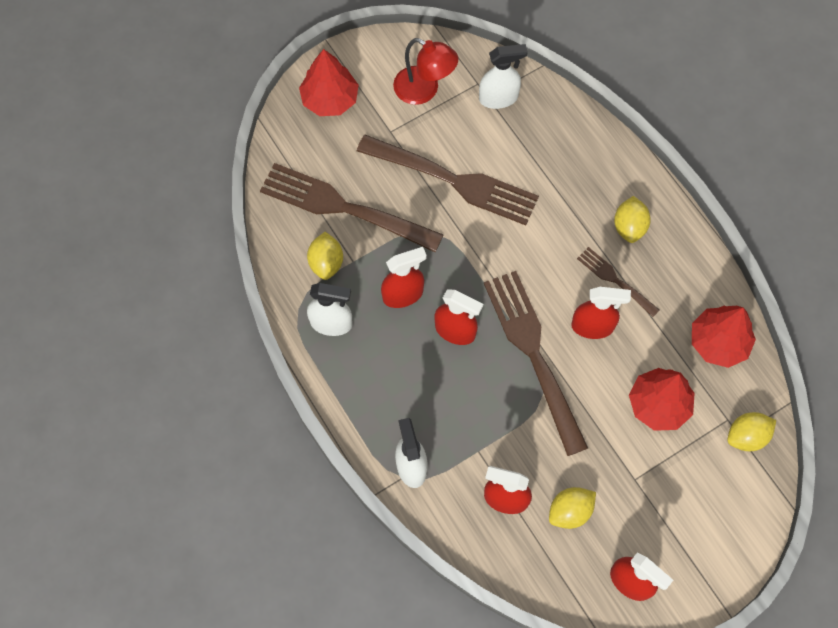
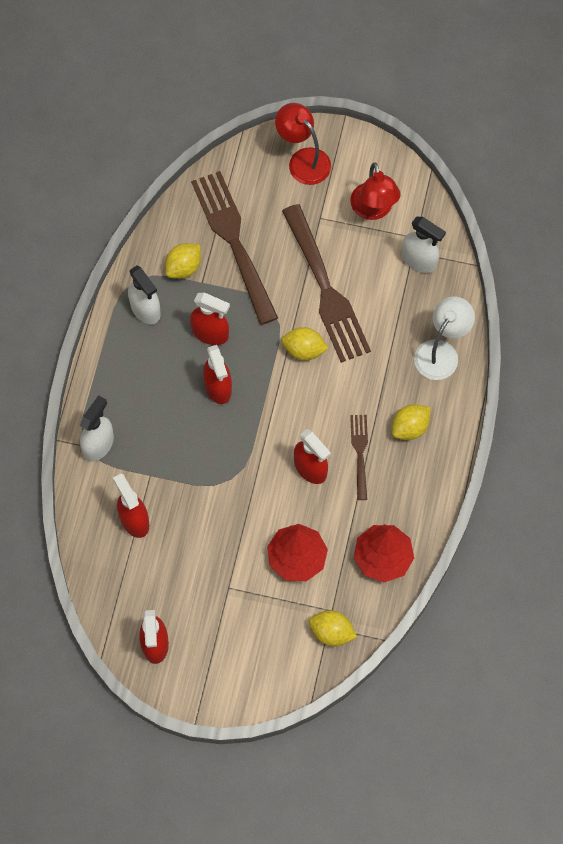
camera: 45 degrees right, 0 degrees up
(330, 99) = (303, 160): red tree -> red lamp
(534, 355) = (252, 450): brown fork -> none
(570, 511) = (165, 566): yellow lemon -> yellow lemon (304, 350)
(589, 150) = (441, 352): none -> white lamp

